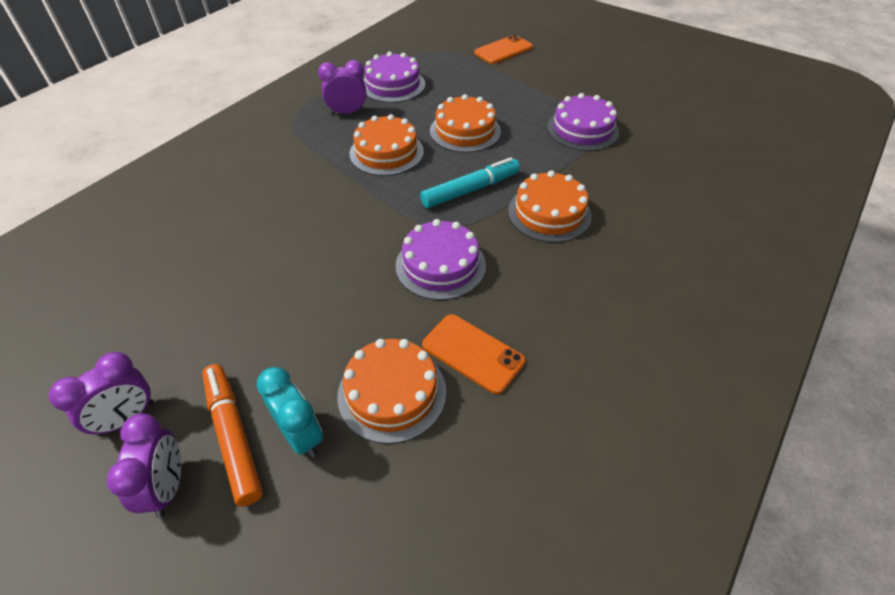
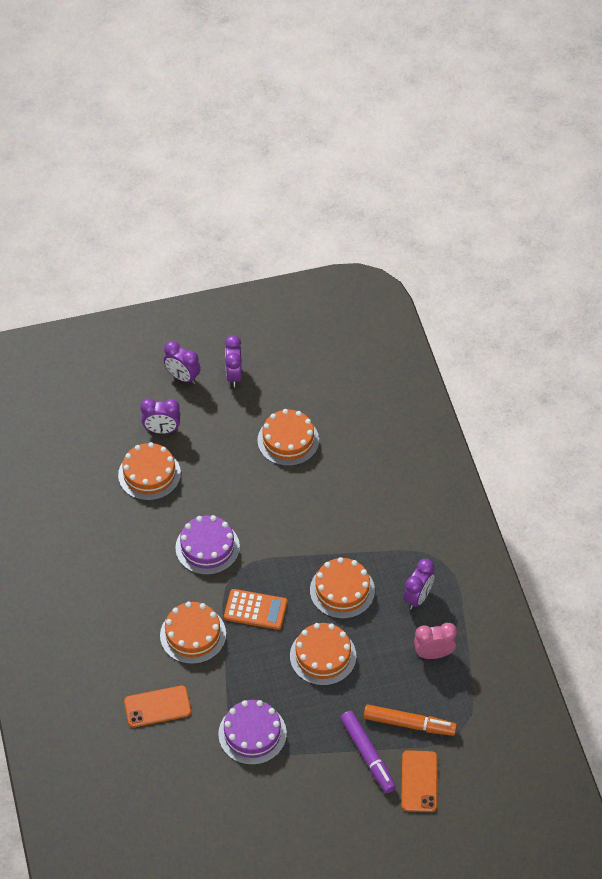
camera: 130 degrees right, 5 degrees up
(219, 289) = (288, 440): none -> orange cake
(233, 436) = (186, 407): orange marker -> orange marker (409, 724)
(301, 436) = (162, 430): turquoise clock -> purple clock
(393, 85) = (433, 654): purple cake -> pink clock
(470, 190) = (255, 610): turquoise marker -> orange calculator
(473, 353) = (137, 520): orange phone -> orange phone (157, 707)
(516, 75) = (367, 755): none -> purple marker

